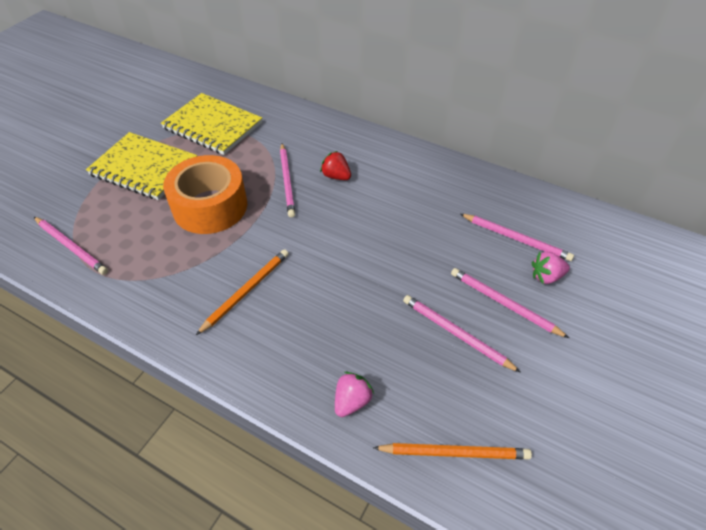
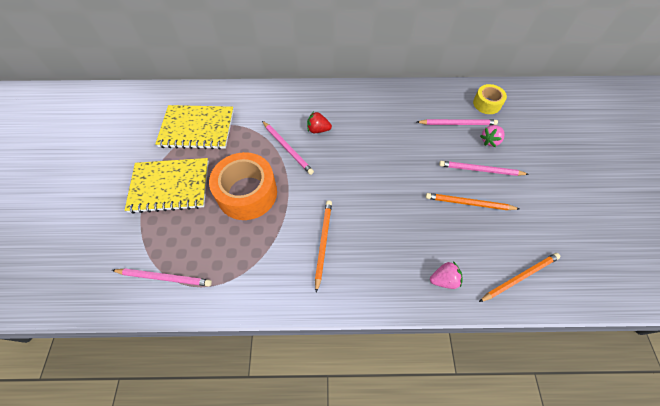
camera: 30 degrees left, 10 degrees up
(352, 401) = (444, 279): pink strawberry -> pink strawberry turned 75 degrees clockwise
(456, 334) = (469, 203): pink pencil -> orange pencil
(578, 232) = (487, 104): none -> yellow tape

